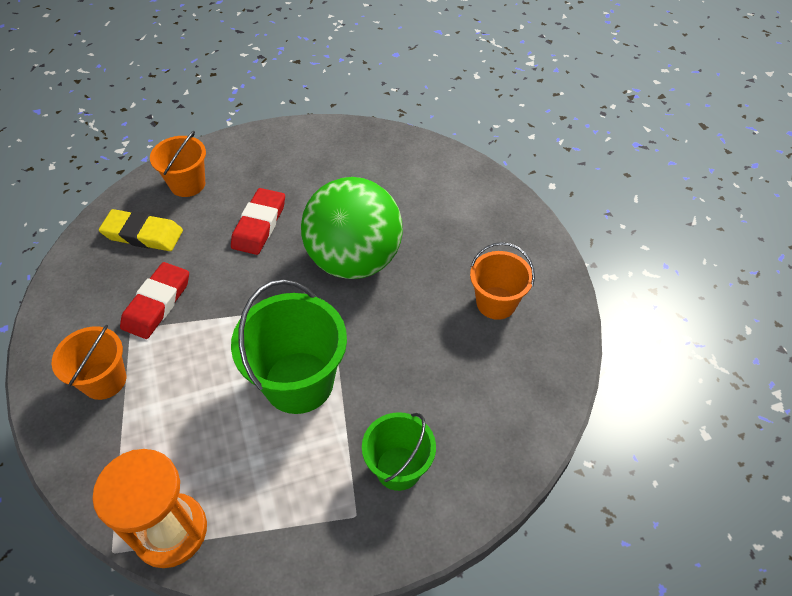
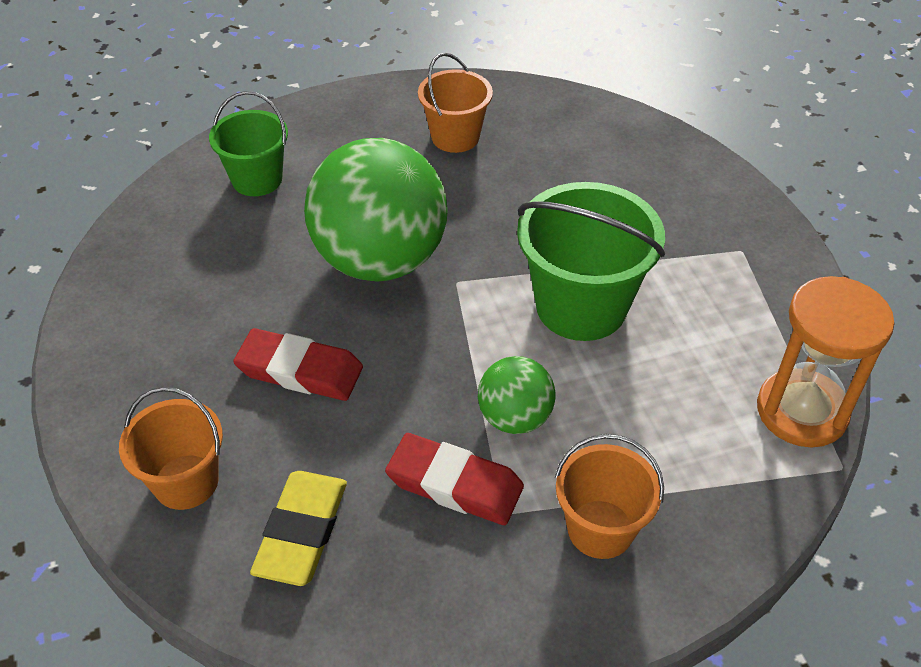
camera: 90 degrees left, 5 degrees down
(201, 336) = (515, 418): none -> green ball
(398, 468) = (680, 218): green bucket -> green bucket (257, 179)

